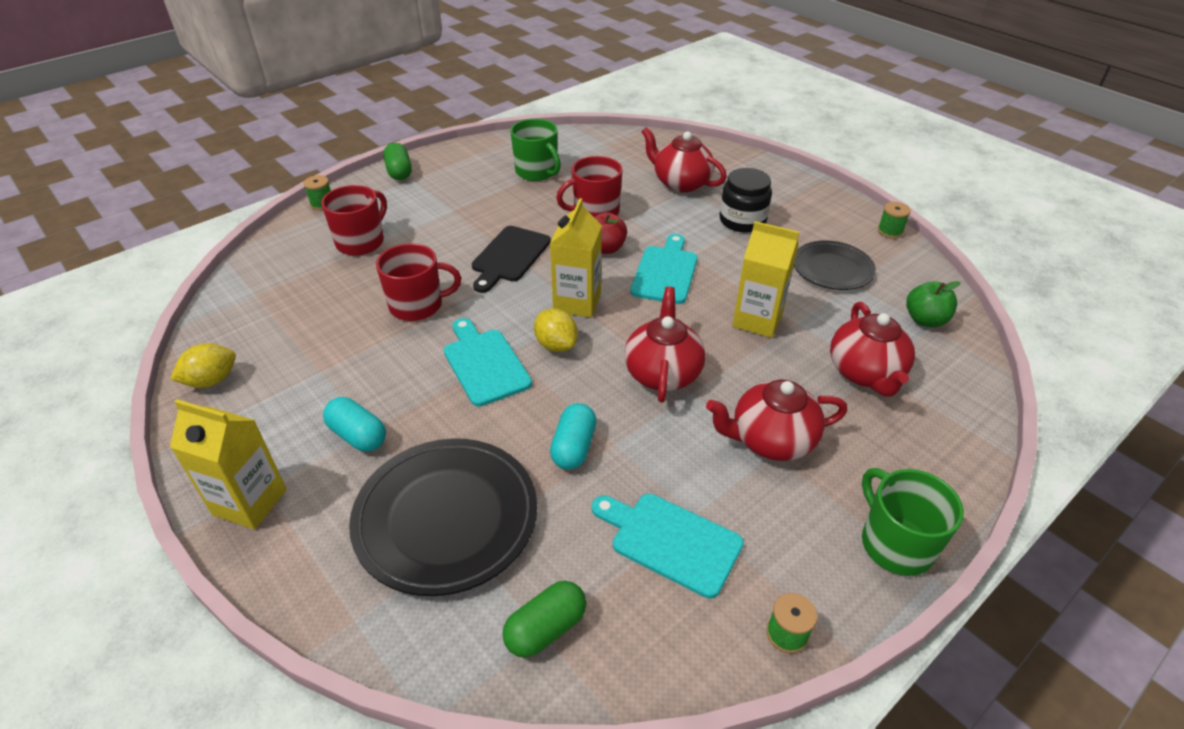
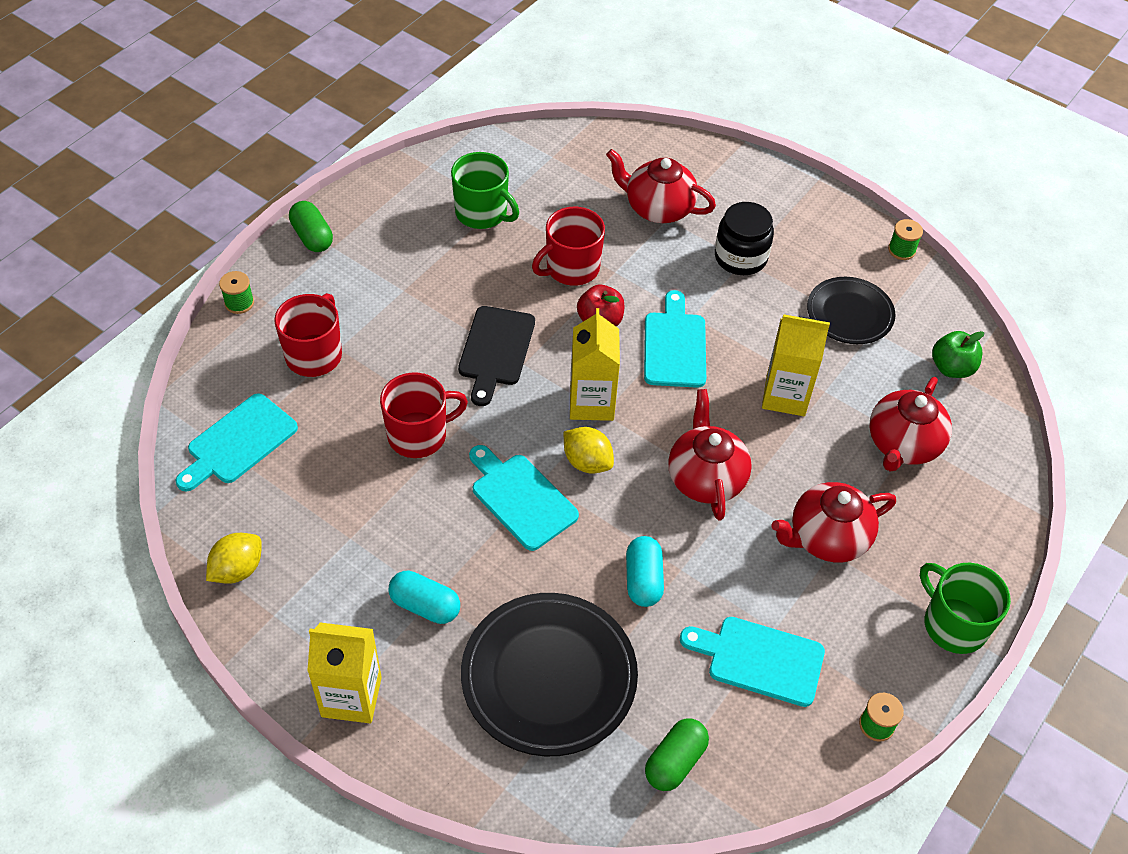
camera: 15 degrees left, 10 degrees up
(268, 291) = (239, 442): none -> turquoise cutting board
(865, 373) = (902, 445): red teapot -> red teapot turned 45 degrees clockwise

